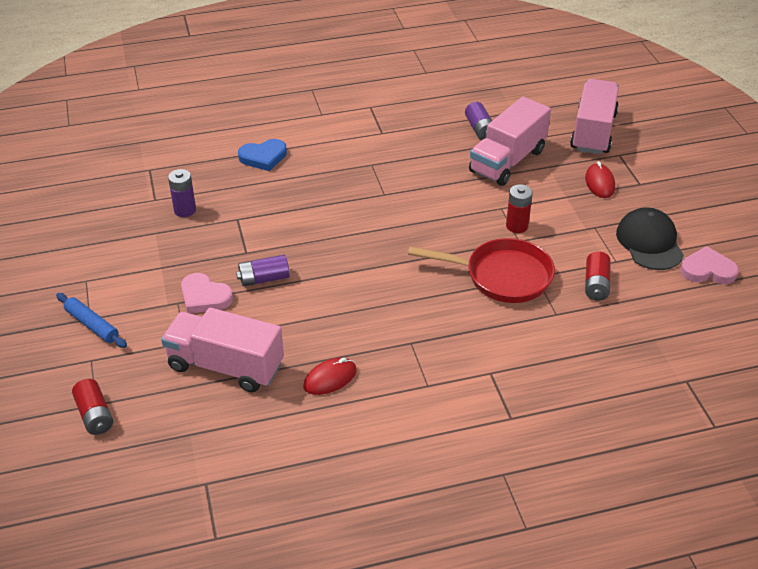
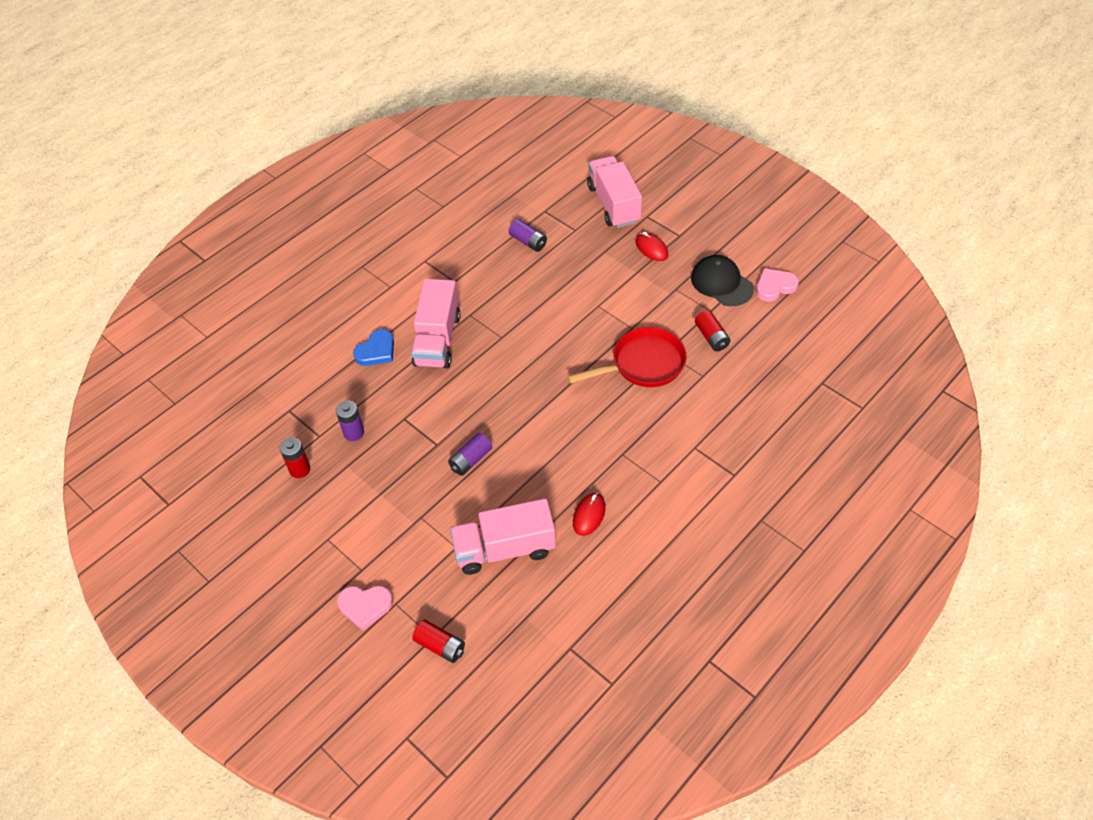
camera: 30 degrees left, 10 degrees up
(92, 325) = (369, 574): blue rolling pin -> none
(204, 297) = (438, 500): pink heart -> pink heart (365, 606)
(507, 161) = (571, 261): pink truck -> pink truck (437, 340)
(517, 226) = (621, 316): red battery -> red battery (299, 469)

